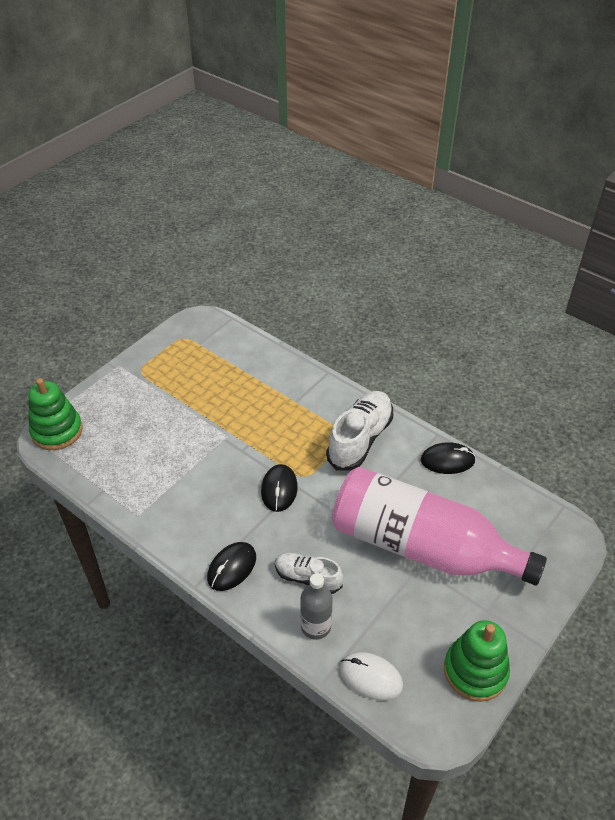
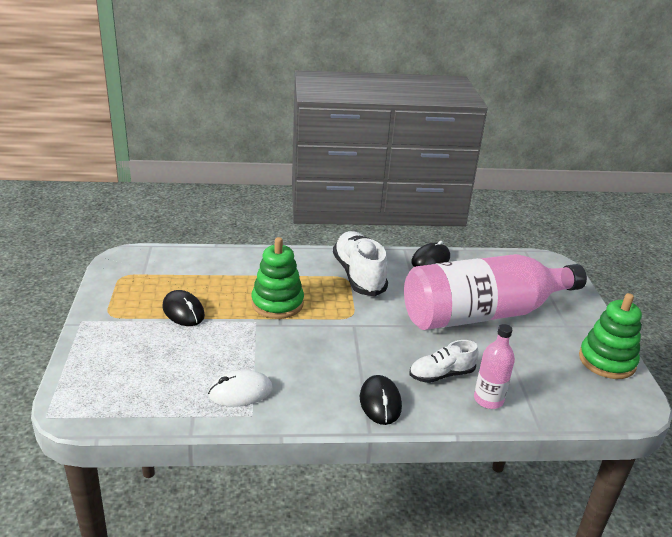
camera: 45 degrees left, 15 degrees down
(57, 431) = (80, 398): green stacking toy -> green stacking toy (277, 303)
(279, 489) = (344, 333): black mouse -> black mouse (183, 311)
(316, 626) = (488, 399): grey bottle -> pink bottle
(371, 677) = (562, 405): white mouse -> white mouse (240, 392)

